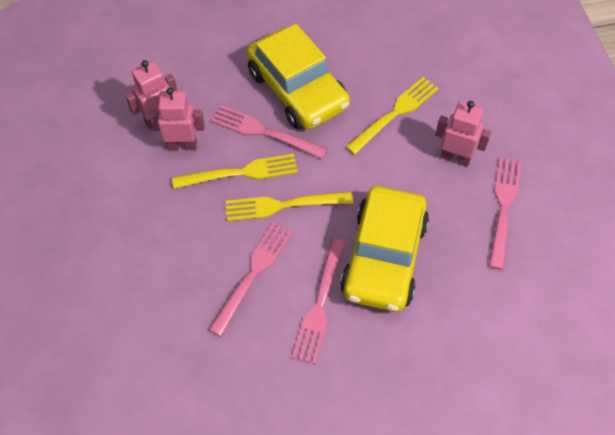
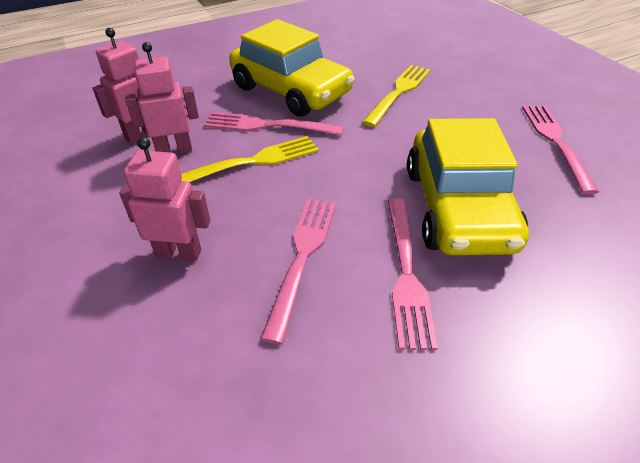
camera: 15 degrees left, 15 degrees down
(283, 205) = (314, 182): yellow fork -> none
(455, 158) = (479, 113): pink robot -> pink robot (179, 253)

